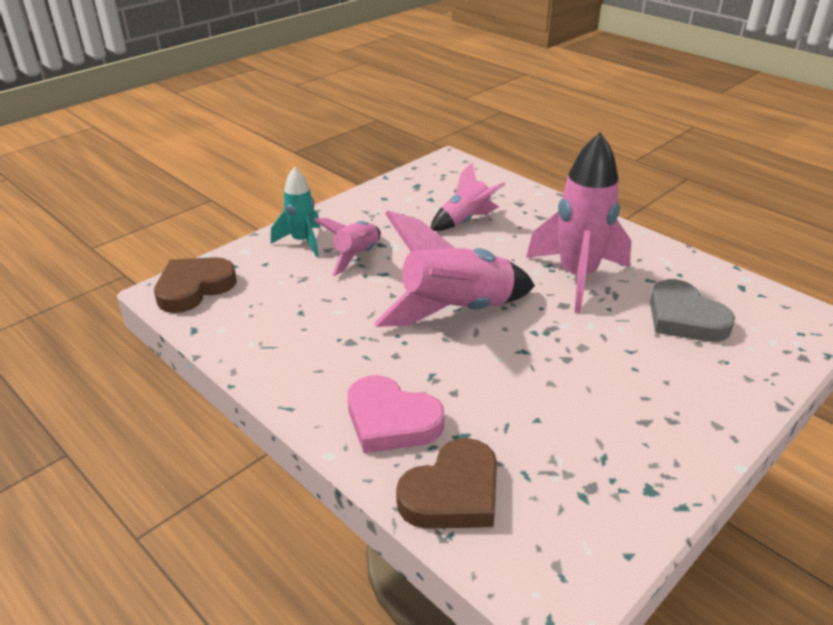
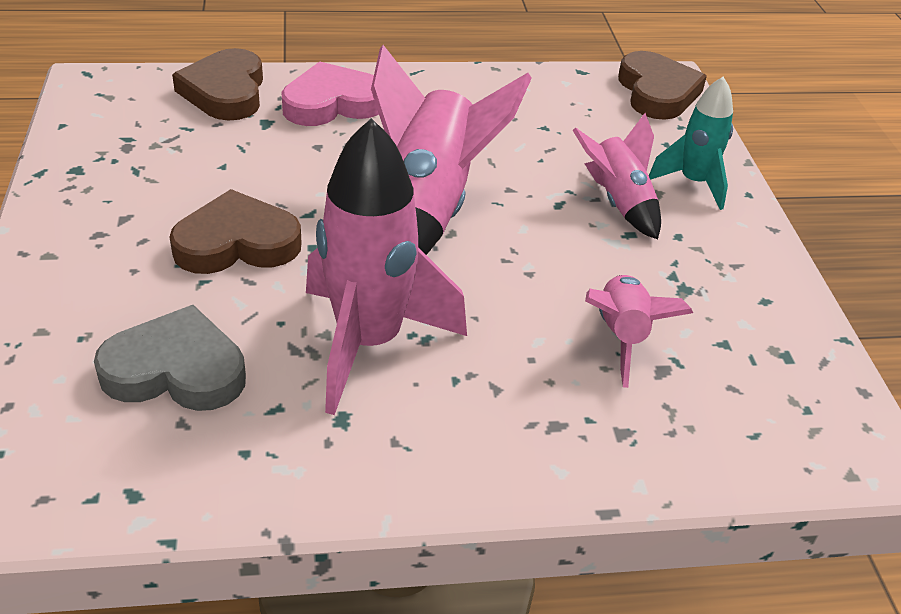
camera: 125 degrees right, 5 degrees up
(587, 359) = (237, 243): none -> brown heart

